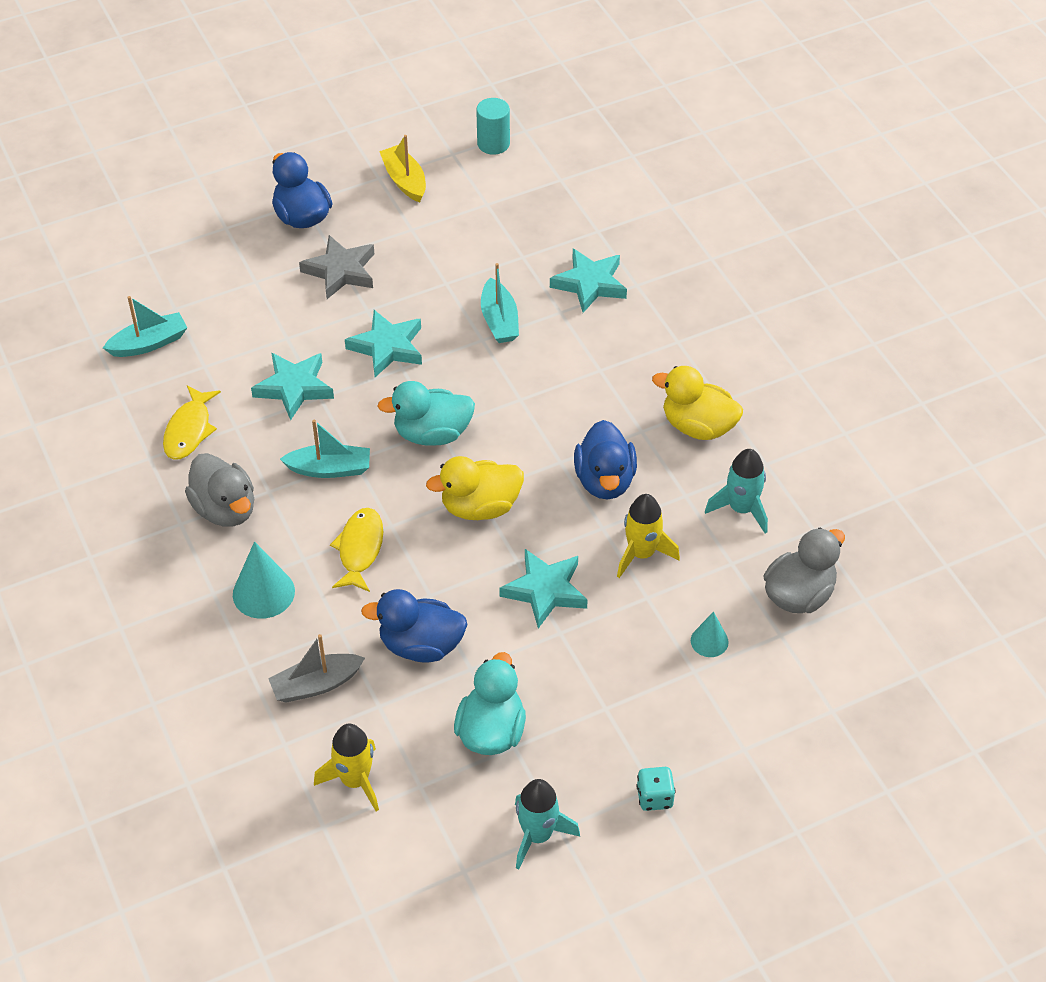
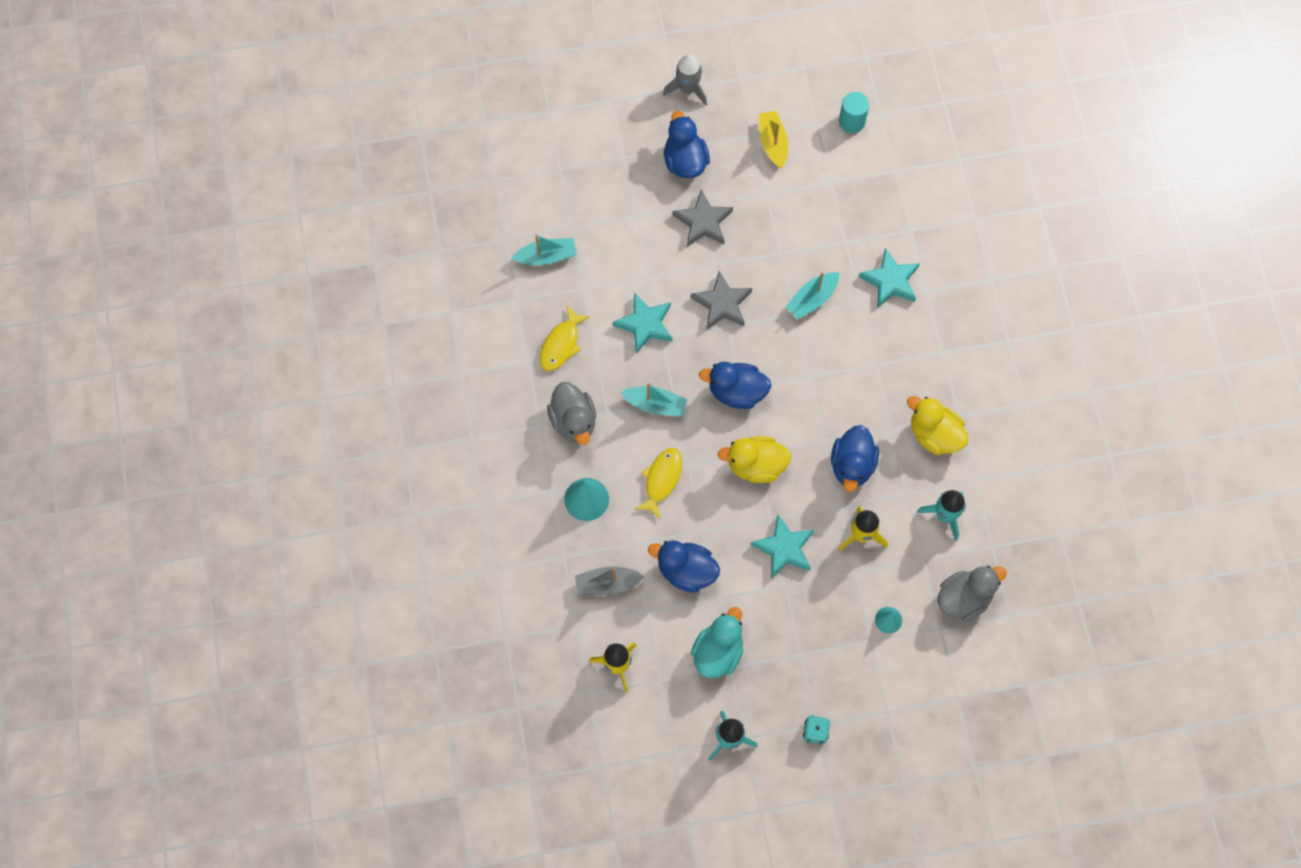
camera: 15 degrees right, 20 degrees up
(287, 149) = (687, 89): none -> grey rocket
(387, 347) = (722, 304): turquoise star -> grey star
(432, 434) = (736, 392): turquoise duck -> blue duck
(499, 320) = (812, 299): turquoise boat -> turquoise boat turned 45 degrees clockwise

